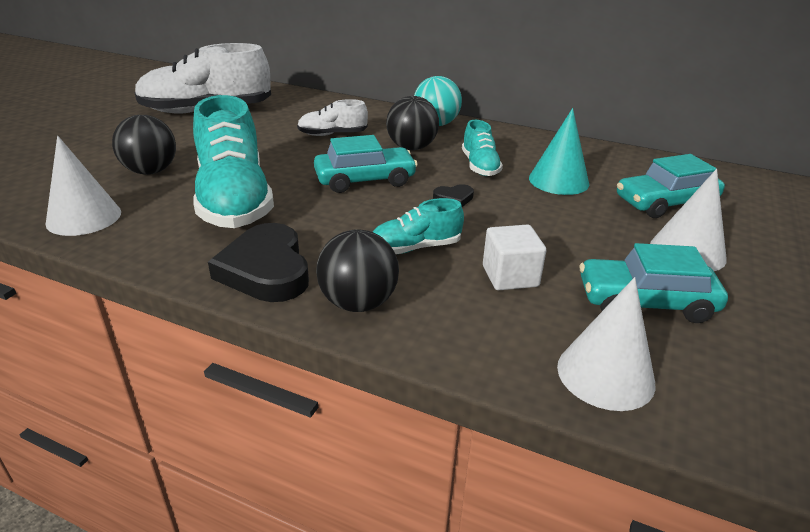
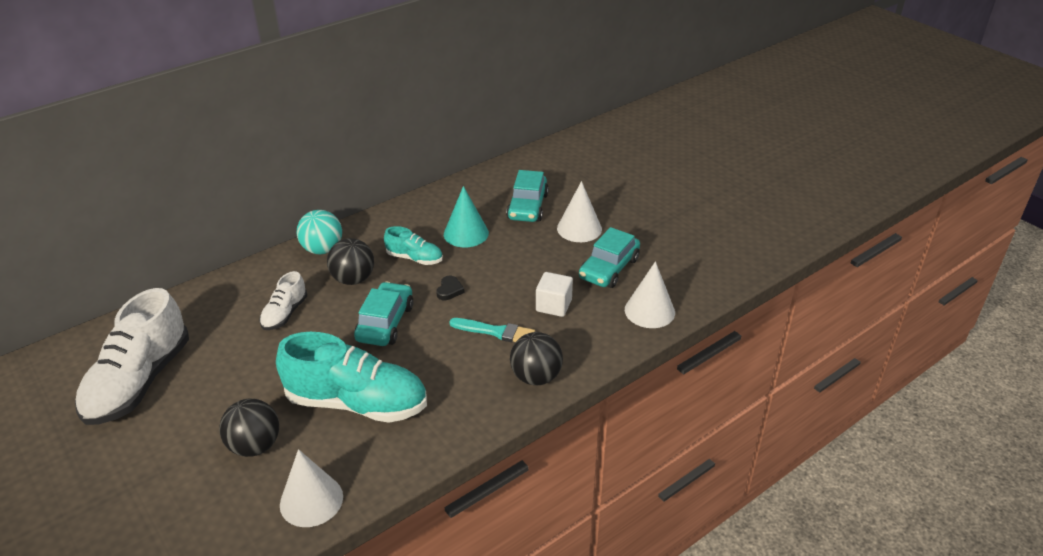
camera: 60 degrees left, 5 degrees up
(266, 270) = (470, 409): black heart -> none
(415, 248) = (496, 332): turquoise shoe -> turquoise brush

